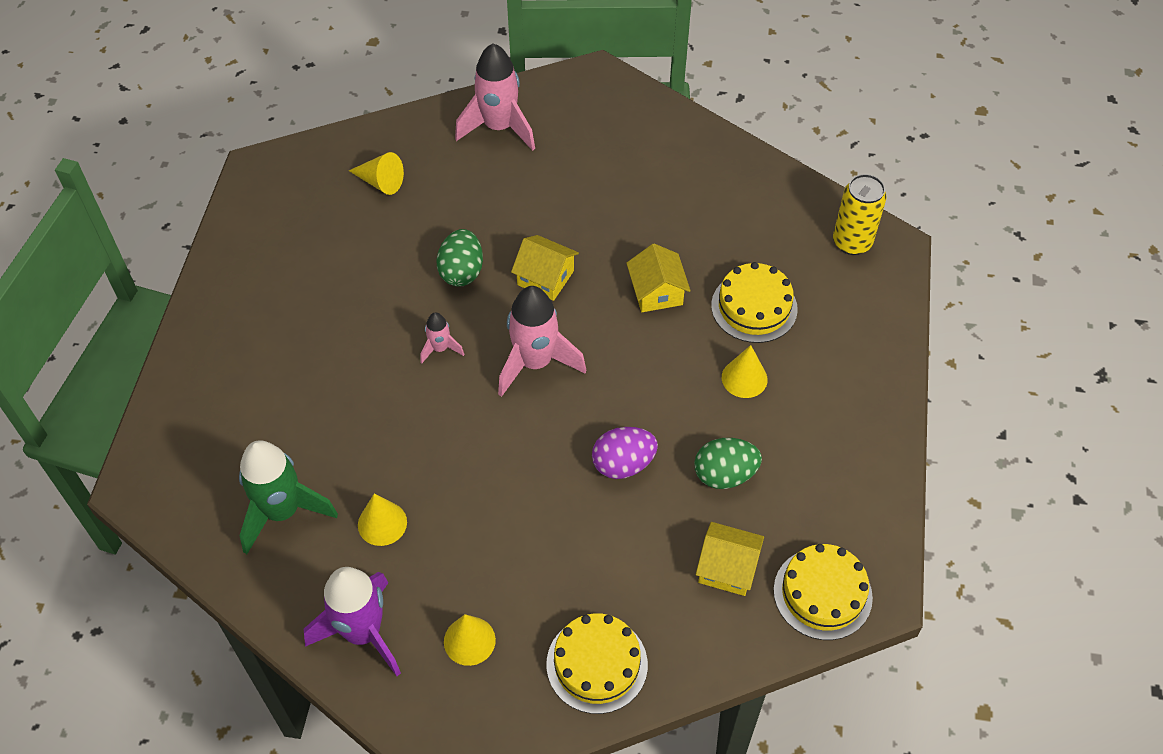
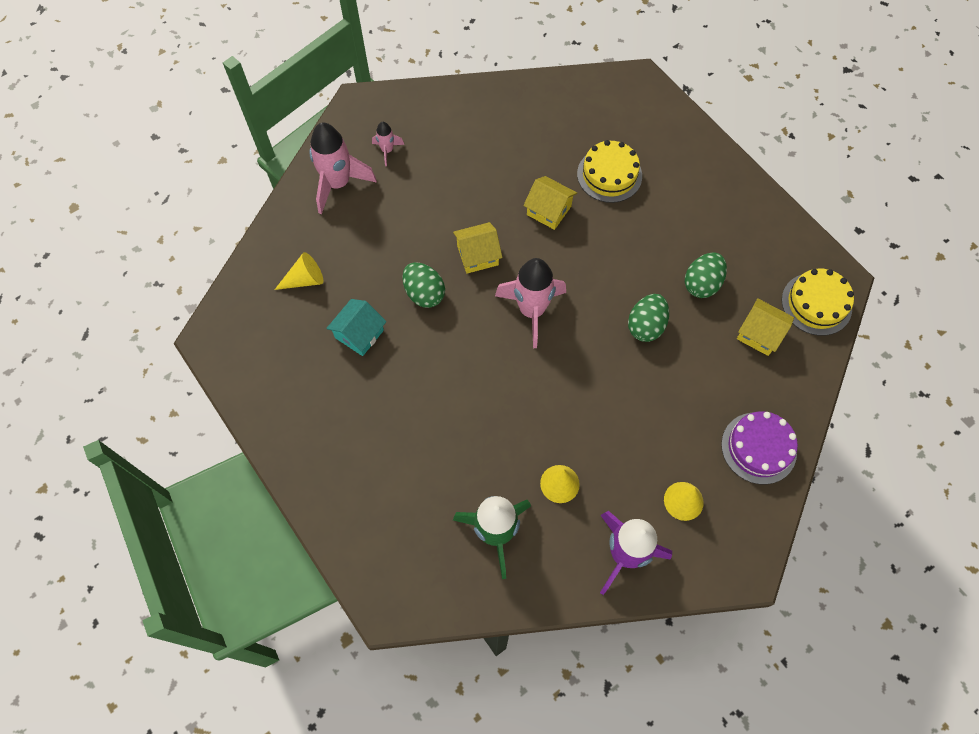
camera: 45 degrees left, 10 degrees up
(371, 259) = (359, 334): none -> turquoise house
(440, 349) = (468, 351): pink rocket -> pink rocket (387, 151)
(597, 664) = (758, 448): yellow cake -> purple cake
(623, 464) = (645, 326): purple egg -> green egg
(727, 568) = (759, 334): yellow house -> yellow house turned 60 degrees clockwise
(744, 378) = (650, 220): yellow cone -> none
(852, 242) = (616, 94): yellow can -> none

